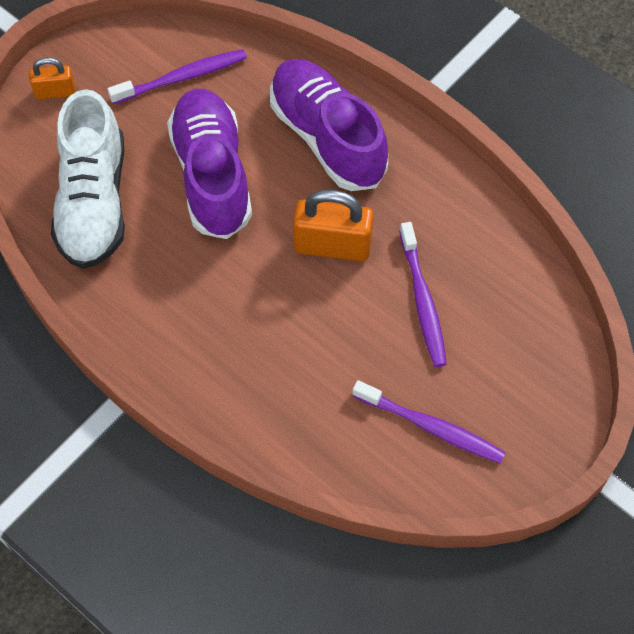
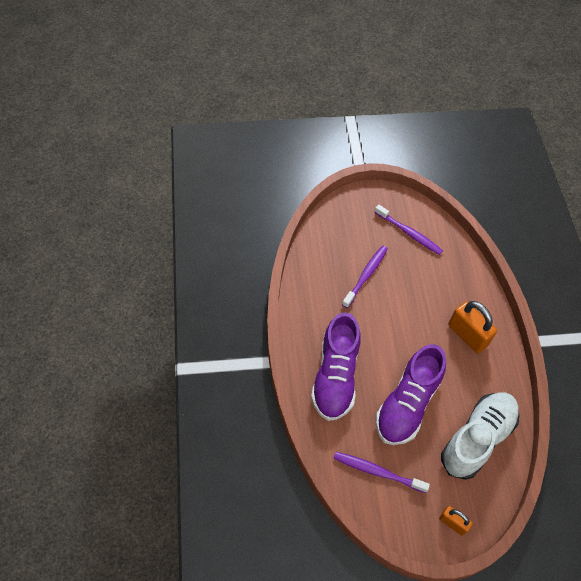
camera: 140 degrees left, 5 degrees down
(332, 245) = (381, 326): orange padlock -> orange padlock (467, 335)
(430, 426) = (409, 233): purple toothbrush -> purple toothbrush turned 150 degrees clockwise

